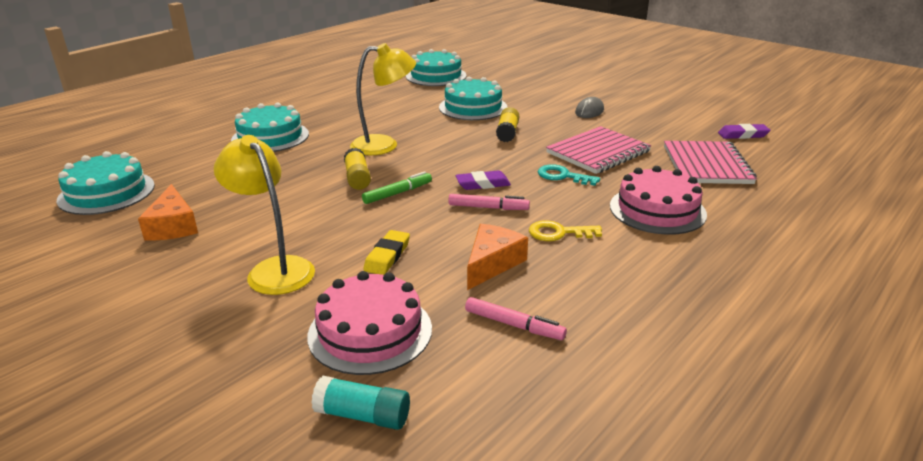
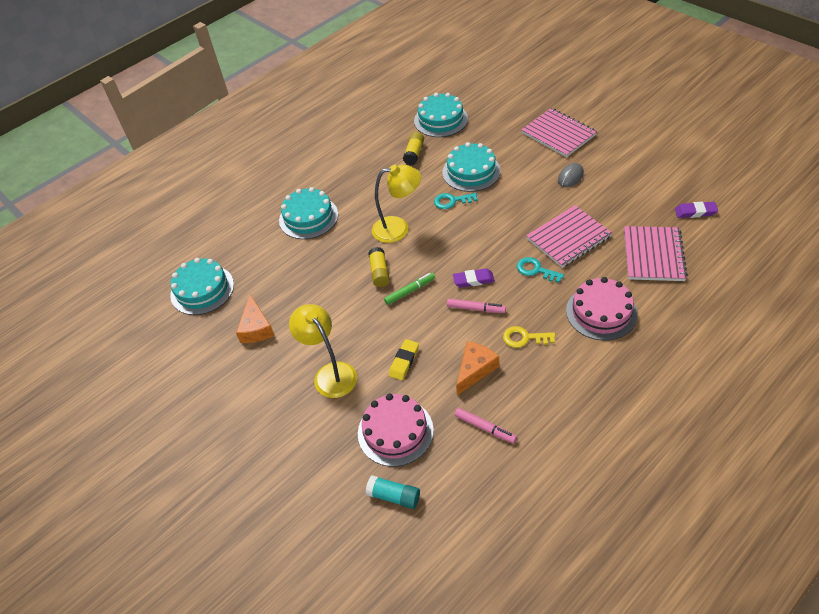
camera: 10 degrees right, 20 degrees up
(451, 126) = (451, 201): none -> turquoise key
(507, 133) = (497, 210): yellow glue stick -> yellow glue stick (414, 153)
(569, 85) = (558, 134): none -> pink notebook

